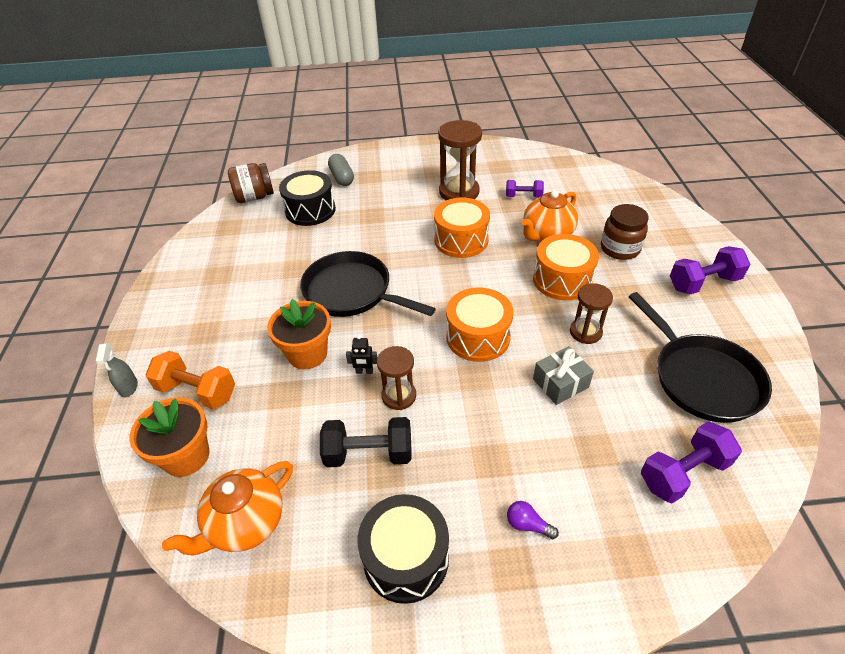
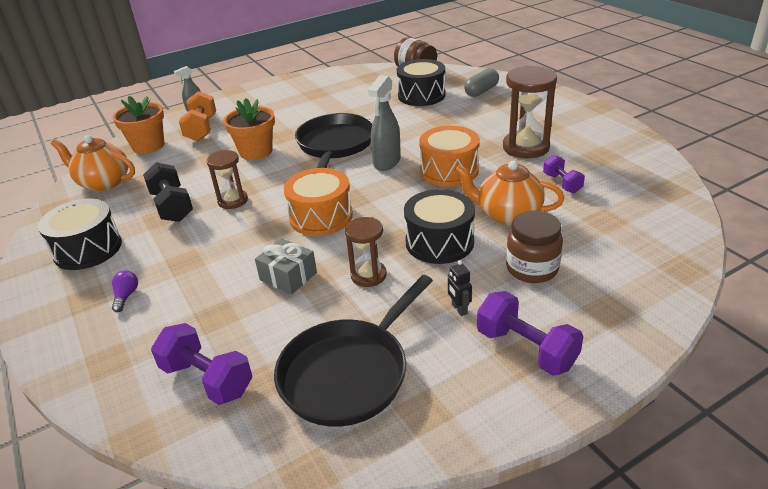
camera: 65 degrees right, 10 degrees down
(364, 371) = (250, 179): black robot -> black robot (459, 309)
(416, 269) = (386, 162): none -> grey spray bottle
(562, 280) = (439, 242): orange drum -> black drum

